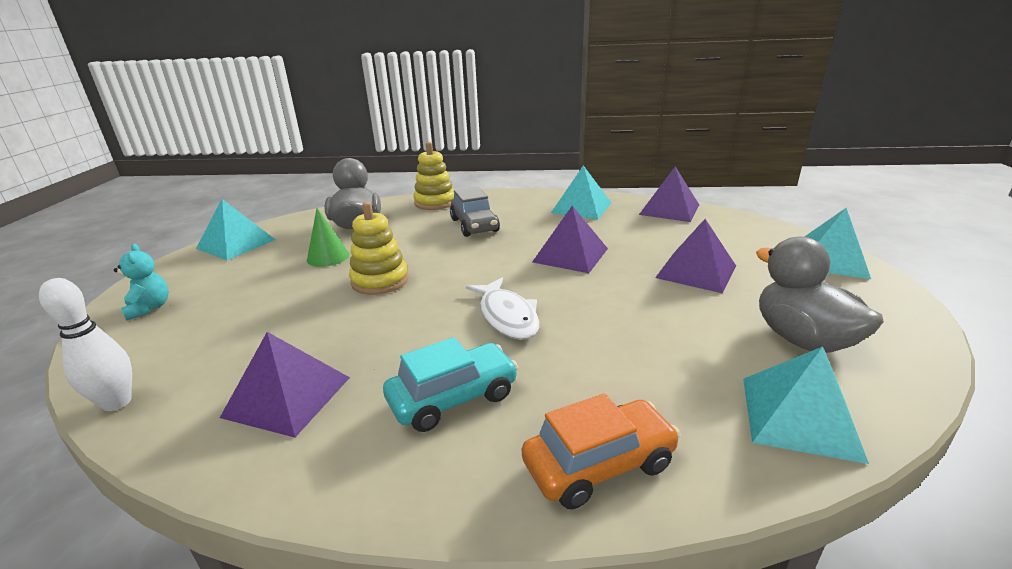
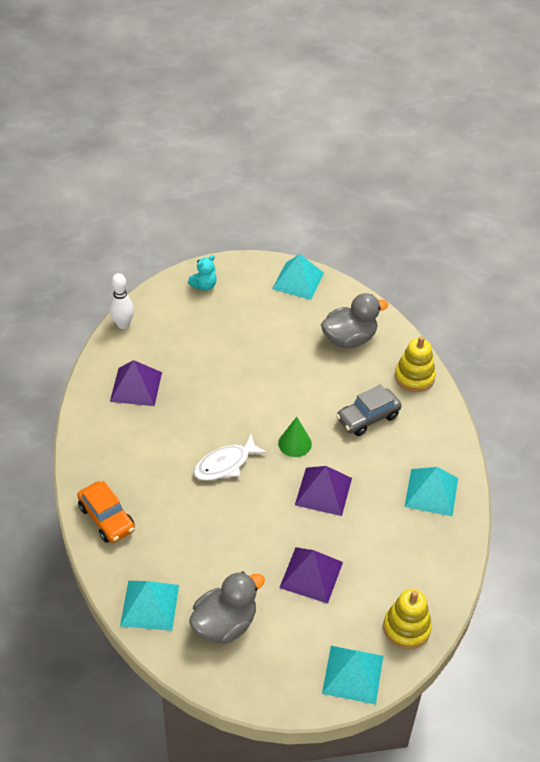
camera: 75 degrees right, 20 degrees up
(328, 257) = (288, 343): green cone -> green cone (295, 443)
(380, 281) = (259, 385): yellow stacking toy -> yellow stacking toy (406, 628)
(453, 398) = (144, 454): turquoise car -> none
(669, 209) = (445, 565): purple pyramid -> none

